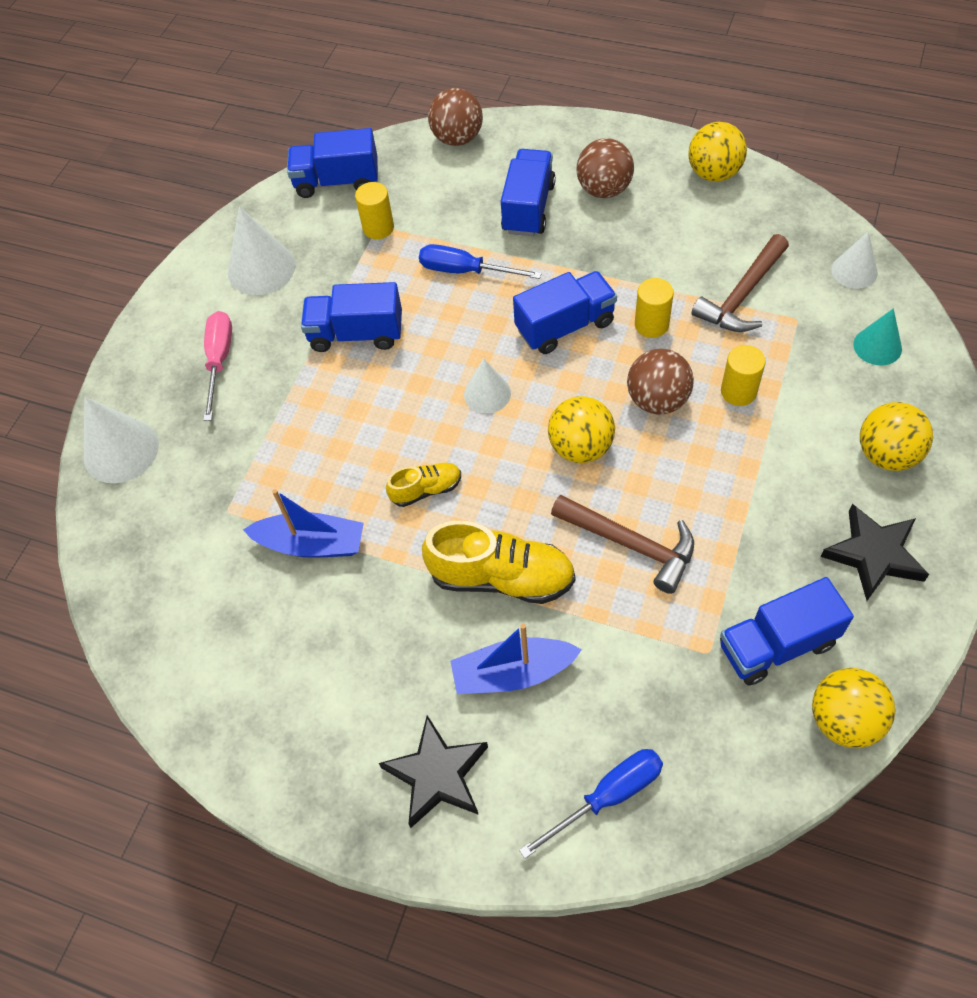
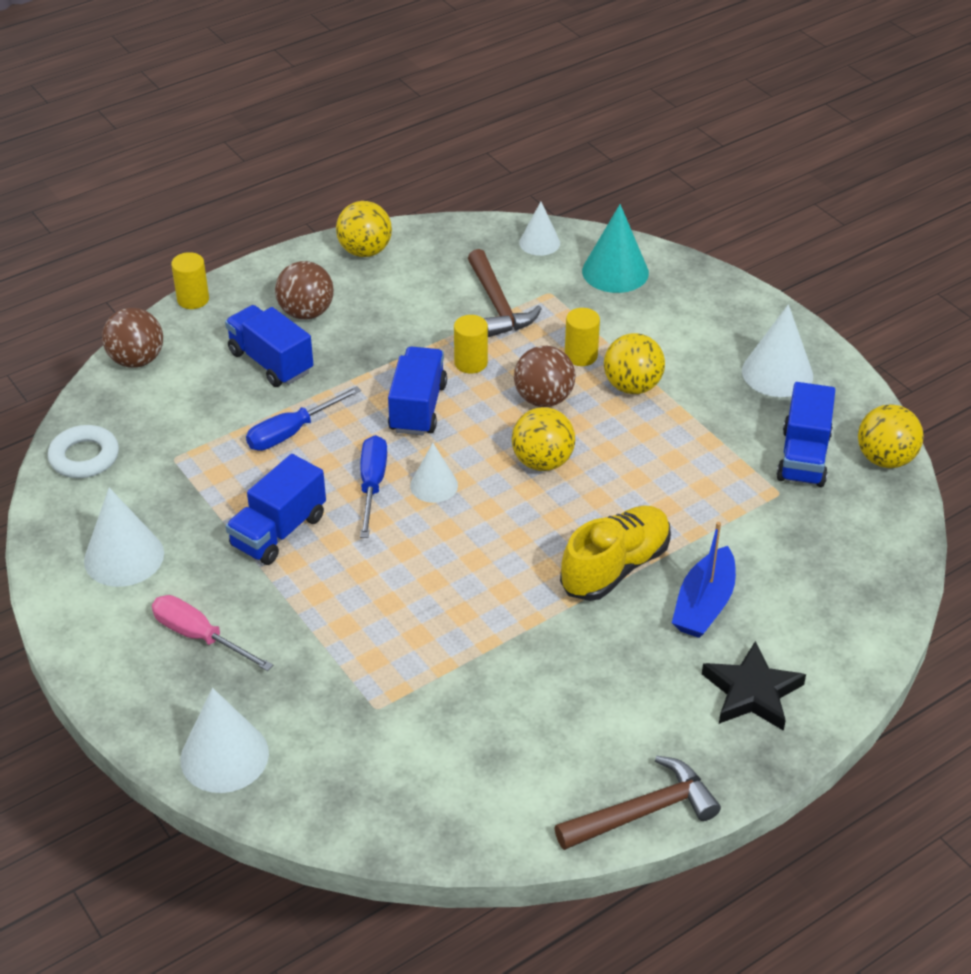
camera: 60 degrees left, 15 degrees down
(311, 544) = (469, 667): blue boat -> none
(337, 182) = (84, 457): blue truck -> white ring
(378, 228) = (175, 459): yellow cylinder -> yellow cylinder (193, 299)
(426, 490) = (489, 569): yellow shoe -> none
(608, 796) = (846, 606): blue screwdriver -> blue screwdriver (372, 485)
(631, 544) = (655, 482): brown hammer -> brown hammer (643, 811)
(873, 554) = (777, 373): black star -> white cone
(877, 346) = (615, 272): turquoise cone -> turquoise cone, size x1.59
(886, 454) = (706, 321): yellow ball -> yellow ball (632, 386)

